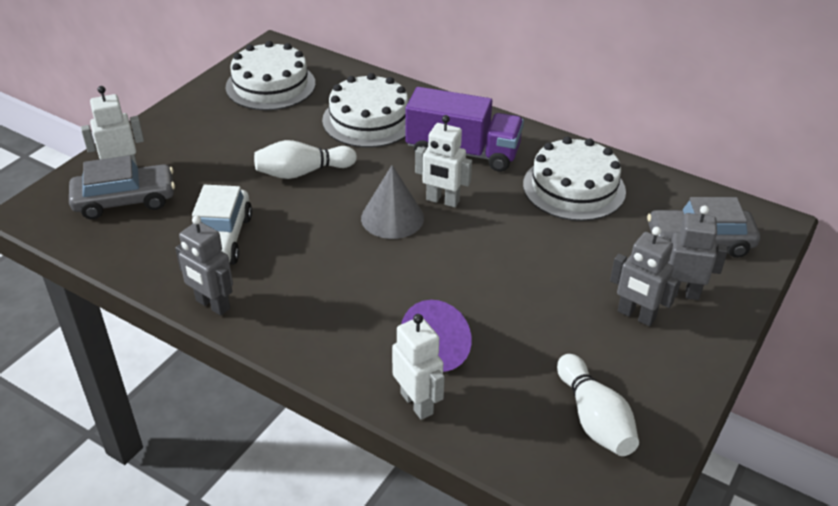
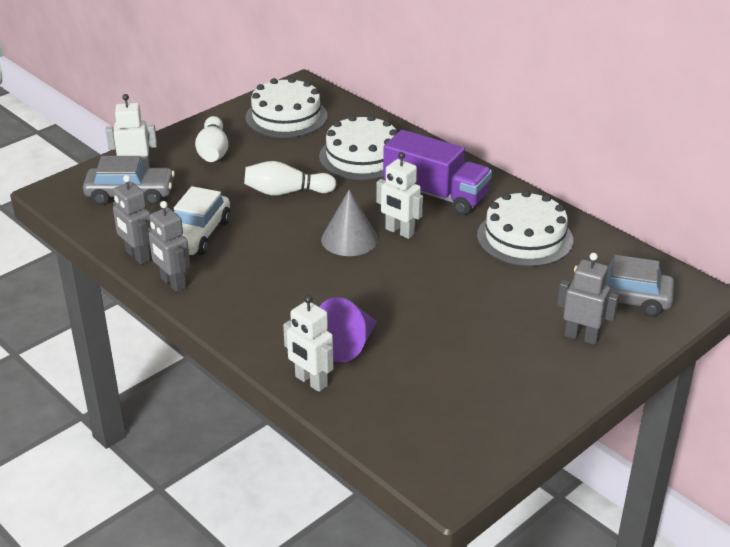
camera: 15 degrees right, 5 degrees down
(417, 403) = (311, 381): white robot -> white robot turned 150 degrees clockwise
(594, 419) = (455, 418): white bowling pin -> white bowling pin (213, 151)
(636, 315) = (531, 348): grey robot -> grey robot (137, 256)

